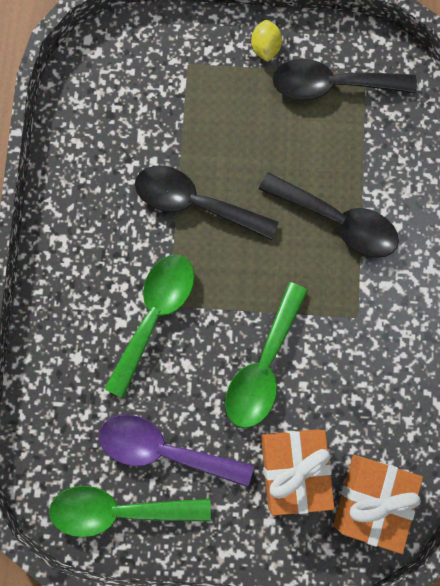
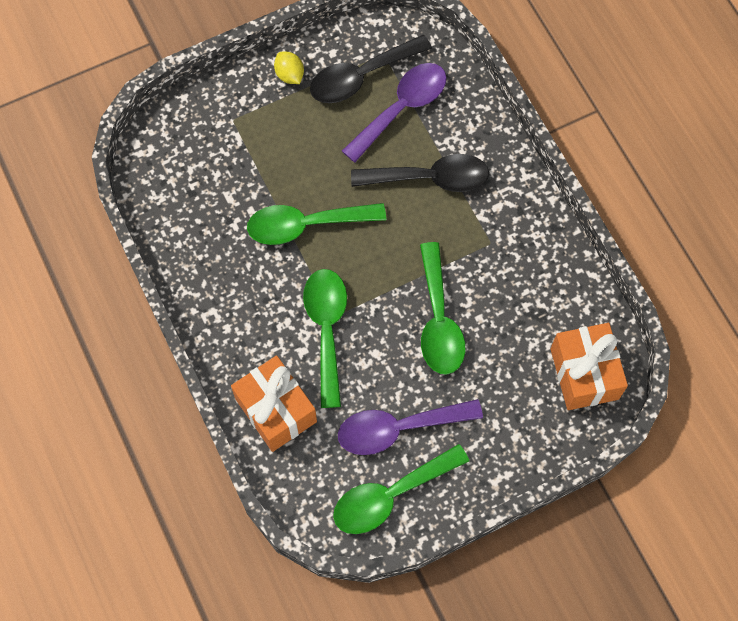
camera: 30 degrees left, 10 degrees down
(194, 203) = (305, 225): black spoon -> green spoon
(293, 468) = (510, 385): orange gift -> orange gift (276, 410)
(351, 137) = (402, 108): none -> purple spoon

